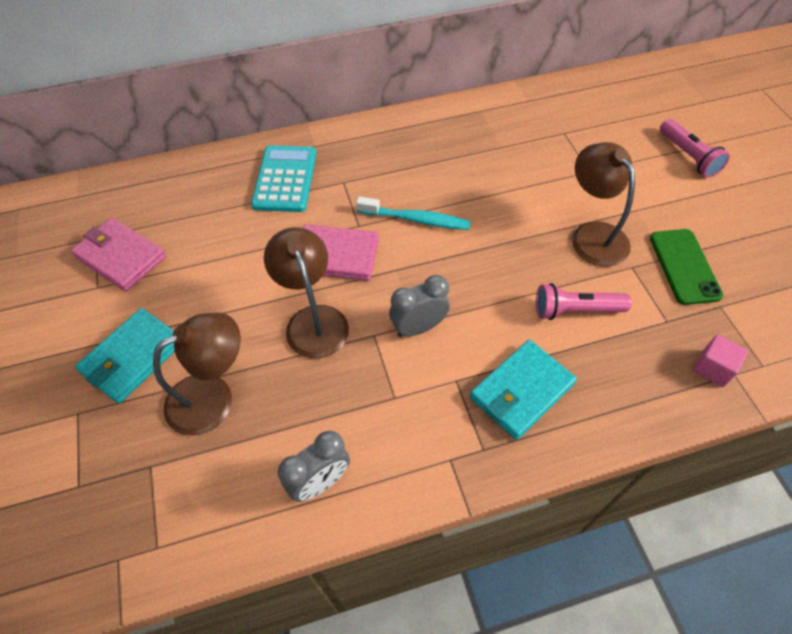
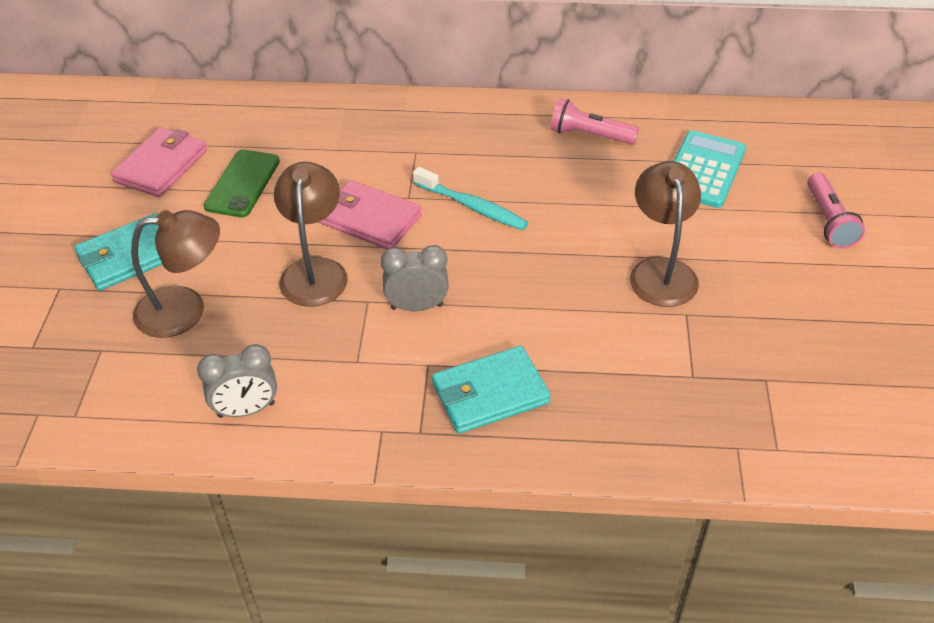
camera: 20 degrees right, 10 degrees down
(121, 257) = (161, 166): pink wallet -> pink wallet turned 60 degrees clockwise
(285, 179) = (356, 135): turquoise calculator -> turquoise calculator (703, 170)
(575, 310) = (594, 337): pink flashlight -> pink flashlight (589, 135)
(684, 266) = (748, 329): green phone -> green phone (242, 184)
(712, 368) = (715, 435): pink cube -> none

